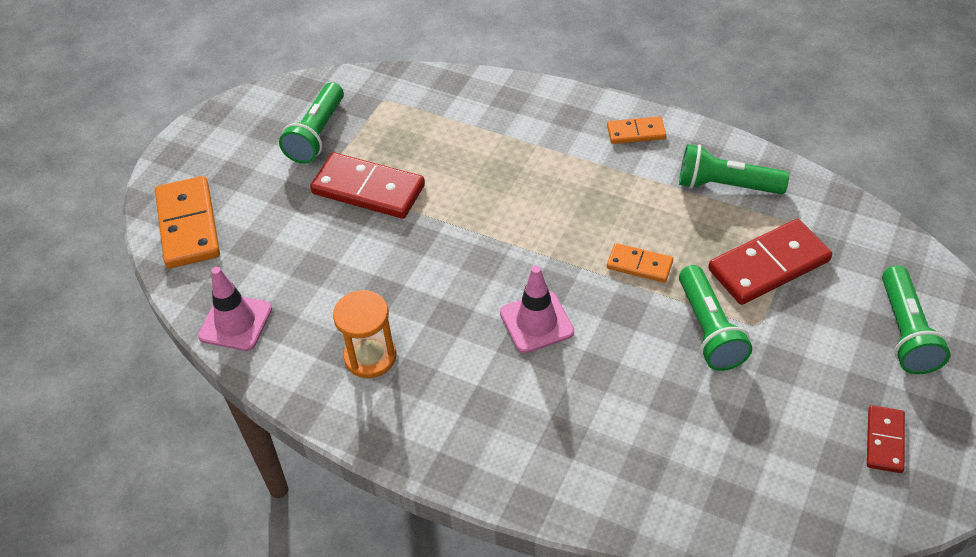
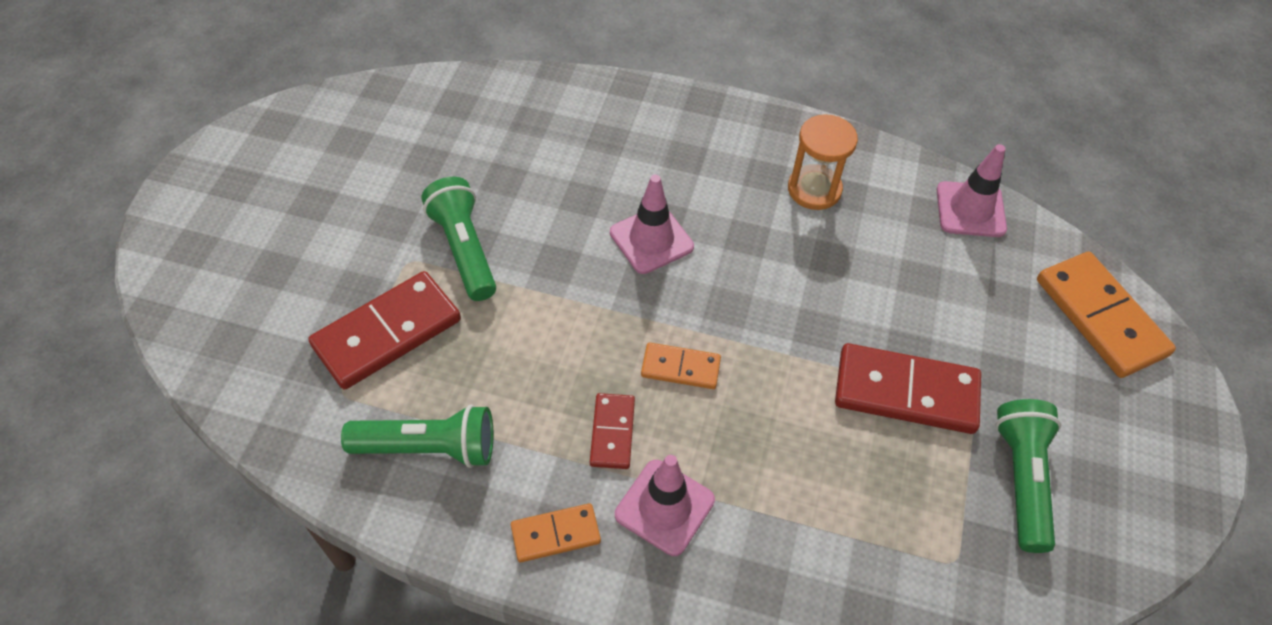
camera: 165 degrees right, 5 degrees up
(561, 140) = (664, 507): none -> pink traffic cone
(639, 265) = (542, 318): orange domino -> orange domino (680, 368)
(884, 440) = (304, 161): red domino -> red domino (612, 432)
(905, 332) = (248, 267): green flashlight -> none

